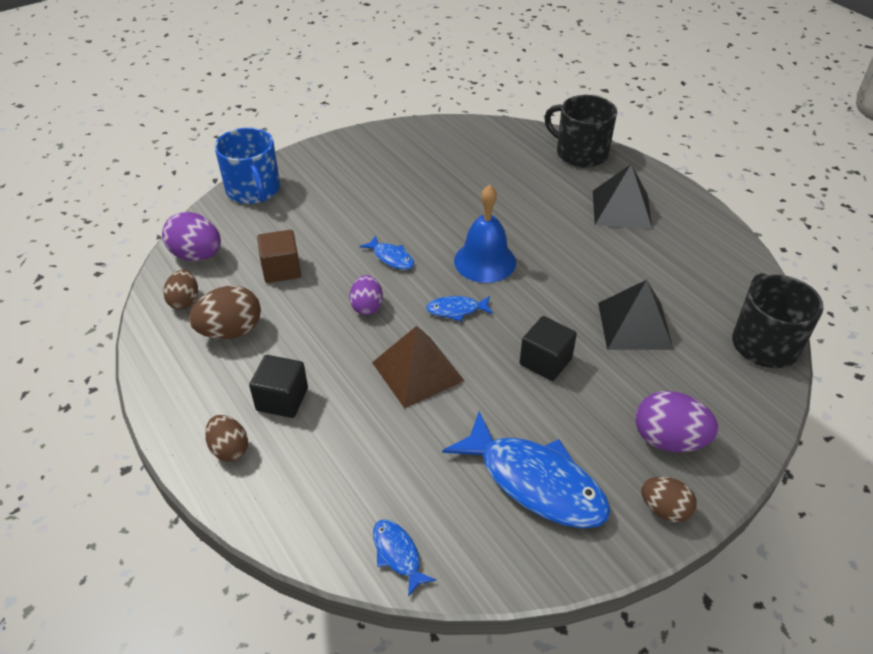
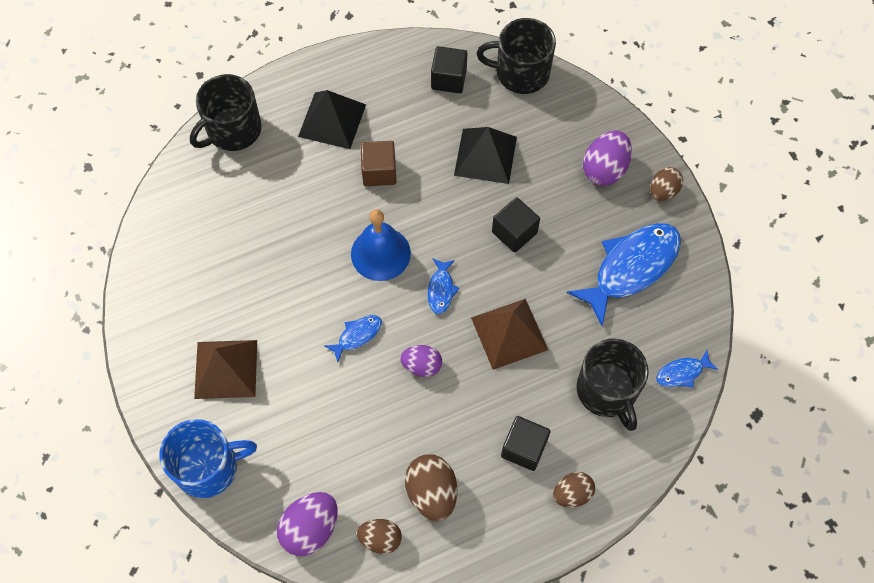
camera: 80 degrees left, 20 degrees up
(281, 269) = (352, 442): brown cube -> brown cube (379, 172)
(344, 185) = (226, 369): none -> brown pyramid
(360, 472) = (607, 391): none -> black mug
(718, 284) = (448, 79): none -> black cube

